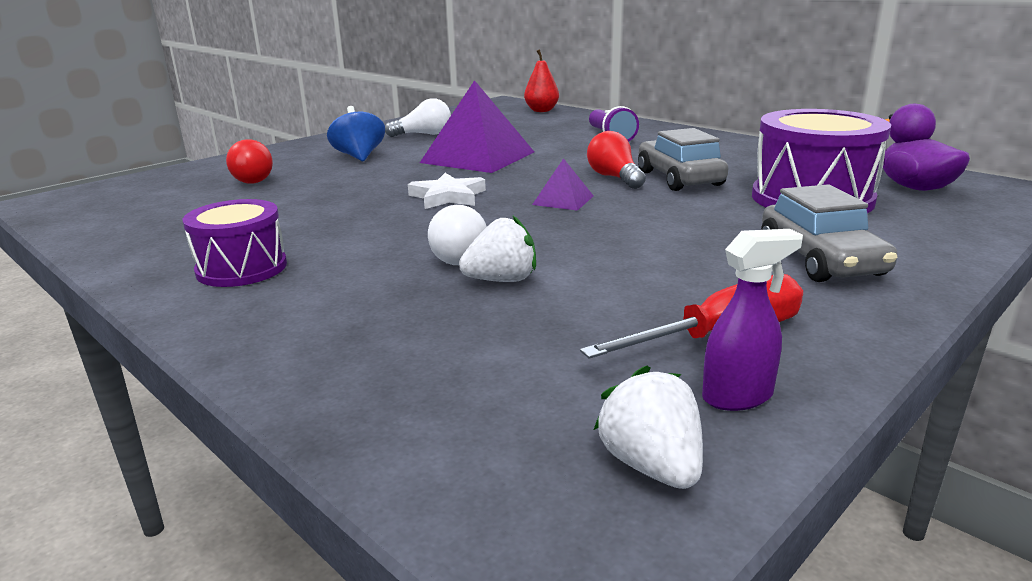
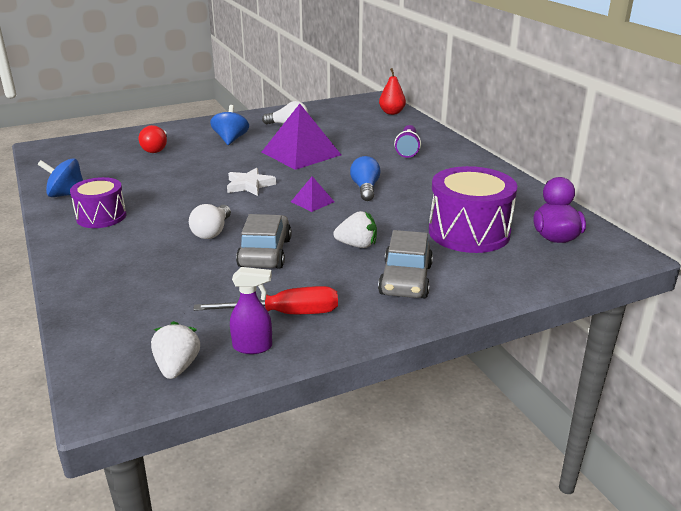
camera: 20 degrees right, 5 degrees up
(147, 251) = (67, 195): none -> blue spinning top
(501, 280) = (217, 253): white strawberry -> white strawberry (357, 245)
(614, 178) = (365, 189): red light bulb -> blue light bulb
(679, 178) = (405, 197): grey car -> grey car (265, 253)

